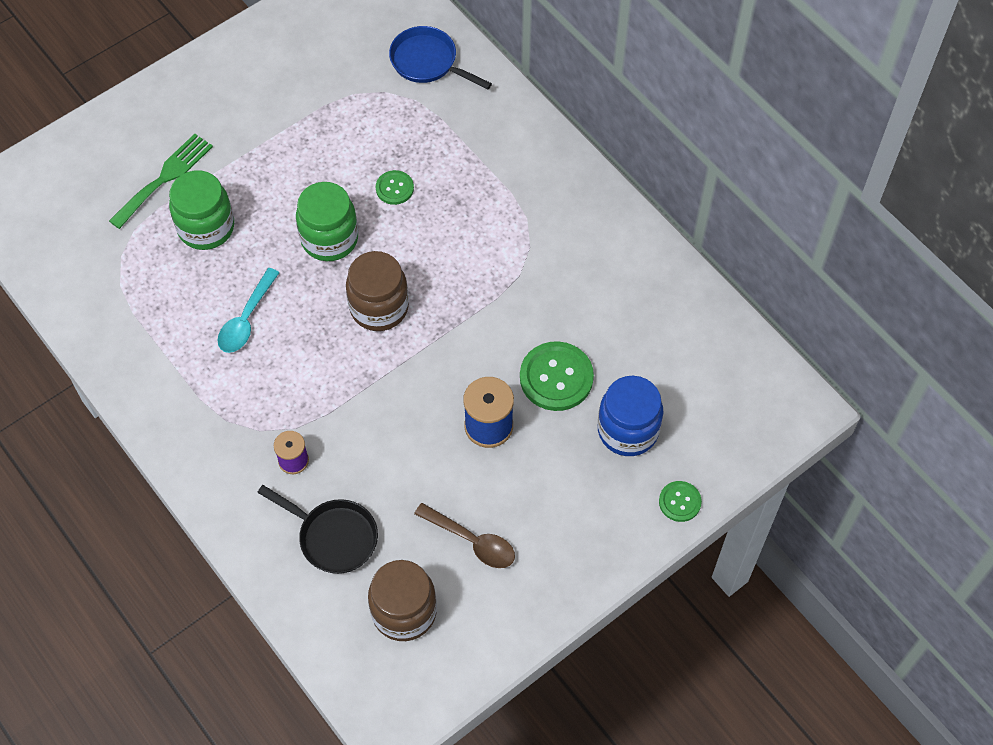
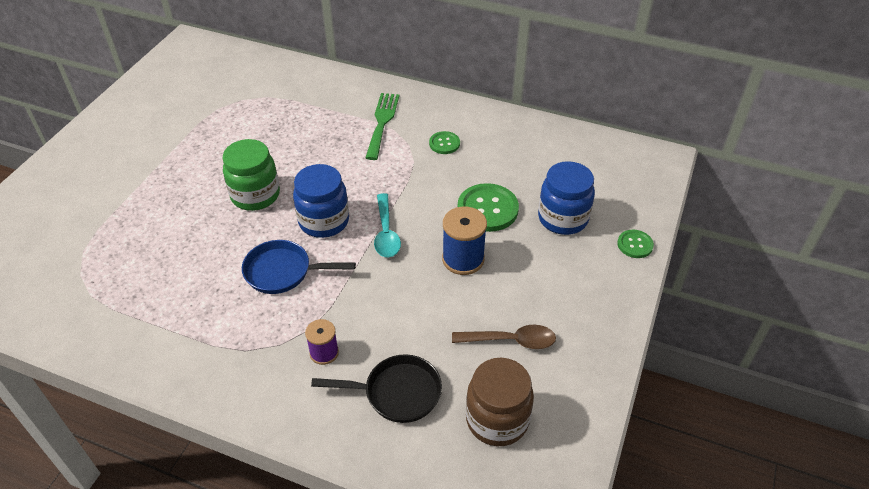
camera: 30 degrees left, 15 degrees down
(164, 178) = (92, 209): green fork -> green fork (382, 122)
(206, 227) = (147, 227): green jar -> none
(246, 319) = (219, 272): turquoise spoon -> turquoise spoon (386, 233)
(379, 307) = (324, 221): brown jar -> blue jar
(394, 188) = (285, 148): green button -> green button (444, 144)
(428, 62) = (261, 75): blue pan -> blue pan (283, 272)

